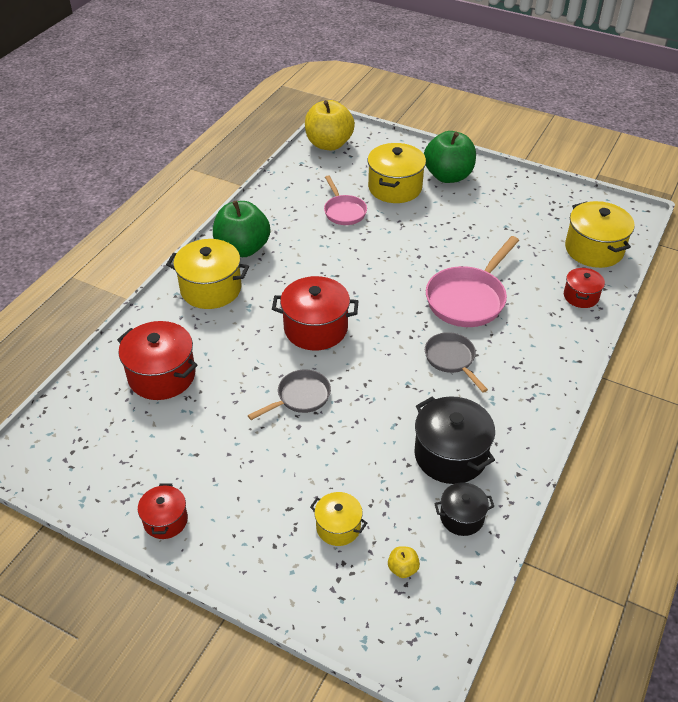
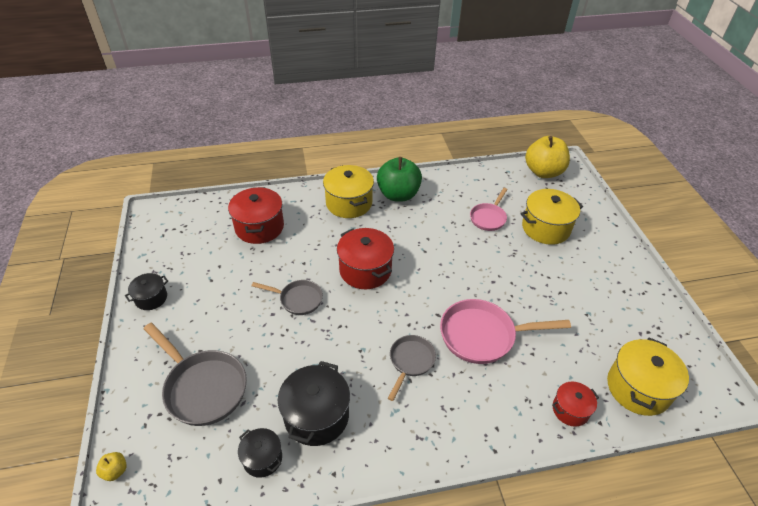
camera: 50 degrees right, 0 degrees up
(165, 520) = (151, 298): red pot -> black pot
(338, 527) = (203, 387): yellow pot -> grey pan
(403, 568) = (191, 447): yellow apple -> yellow apple (115, 471)
(448, 176) = (597, 248): green apple -> none

